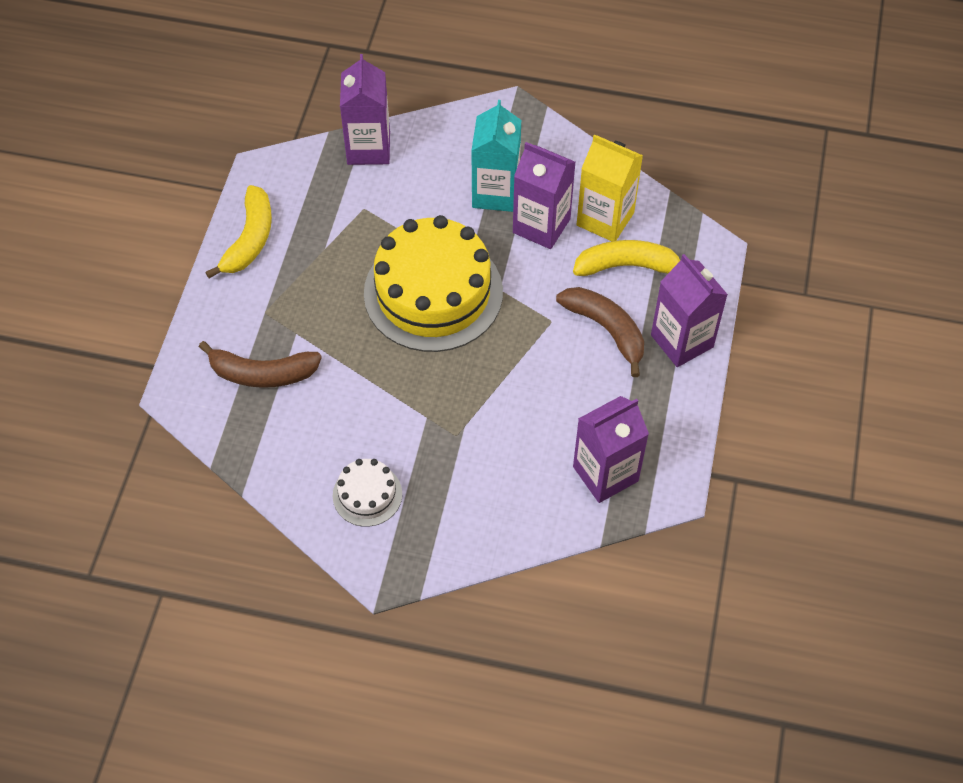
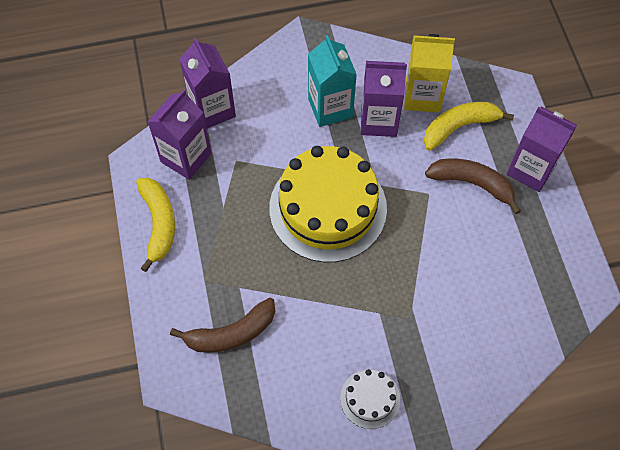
camera: 25 degrees left, 5 degrees up
(605, 474) = (536, 299): purple carton -> purple carton (186, 158)

